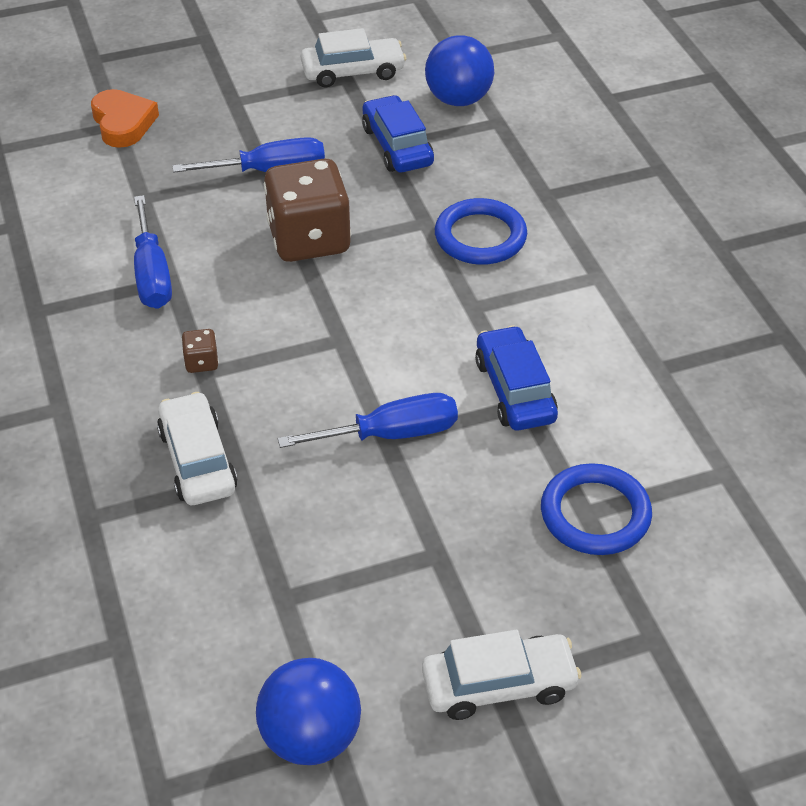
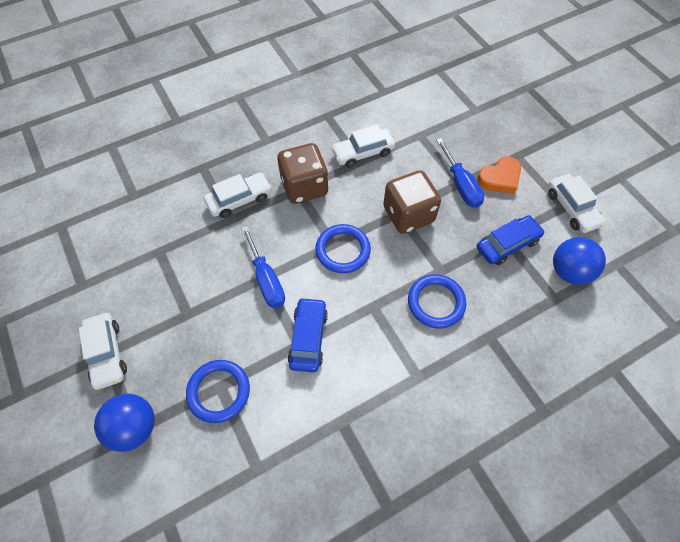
camera: 80 degrees right, 15 degrees up
(123, 123) = (478, 112): orange heart -> orange heart (499, 178)
(152, 274) = (363, 152): blue screwdriver -> white car
(201, 362) = (304, 187): brown dice -> brown dice, size x2.46
(311, 737) = (82, 277): blue ball -> blue ball (134, 427)
(357, 328) = (343, 250): none -> blue ring
(515, 390) = (308, 338): blue car -> blue car turned 60 degrees counterclockwise

